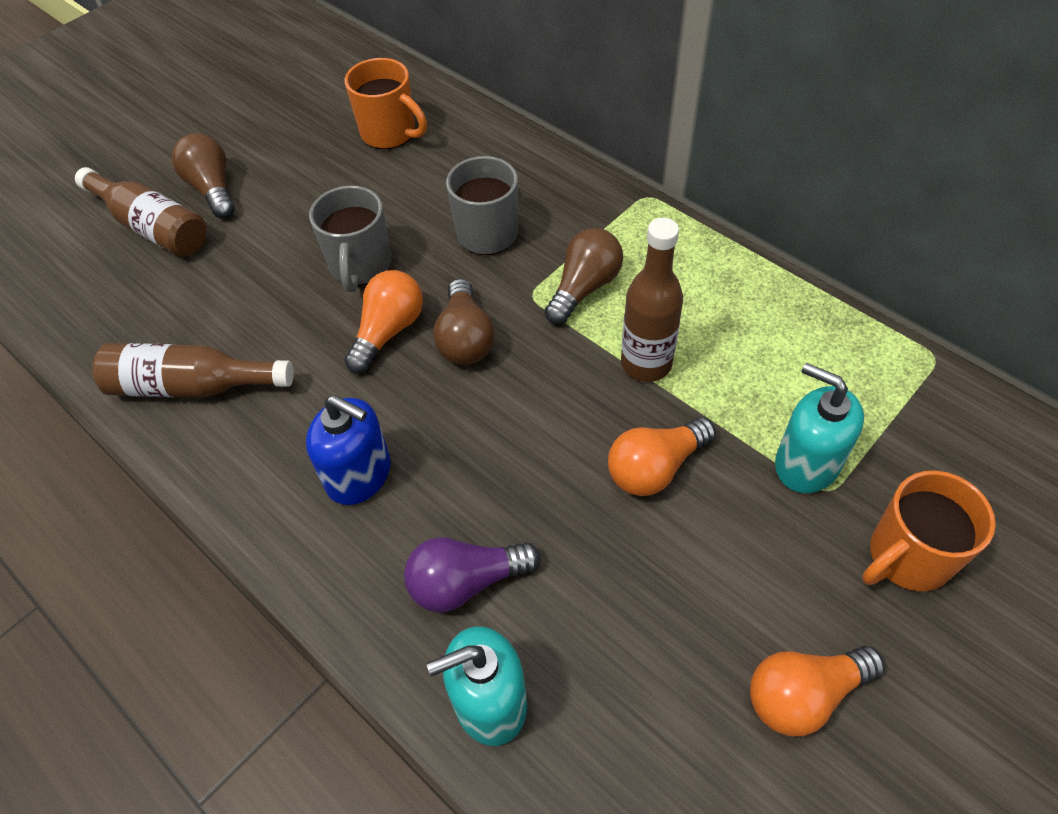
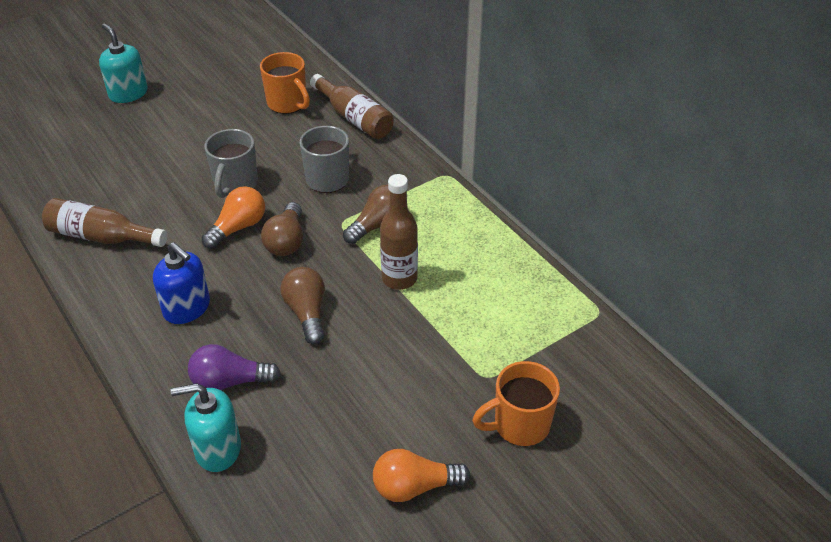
camera: 10 degrees right, 10 degrees down
(152, 227) = (110, 136): brown bottle -> brown bottle (354, 118)
(212, 189) = (157, 119): brown light bulb -> brown light bulb (307, 313)
(655, 468) = (378, 341): orange light bulb -> none
(806, 463) = (479, 358): turquoise soap dispenser -> turquoise soap dispenser (128, 93)

